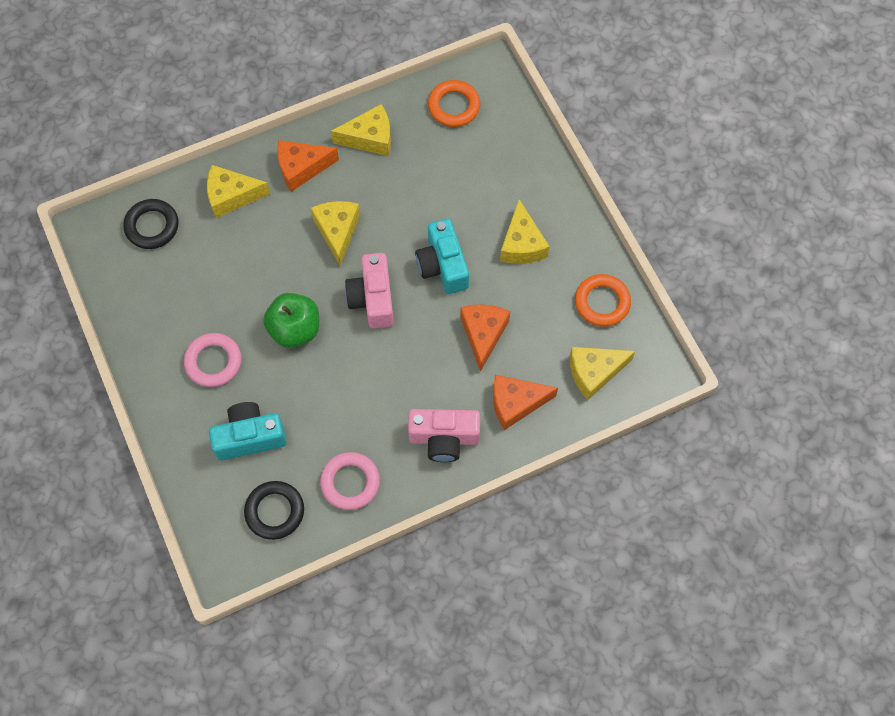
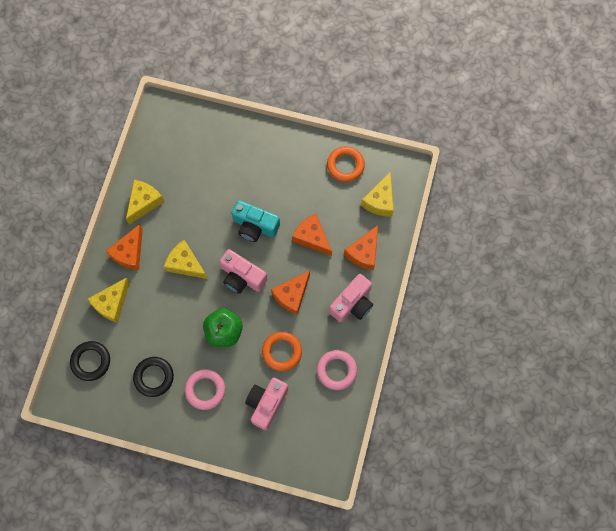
camera: 50 degrees left, 5 degrees up
(249, 437) = (266, 403): turquoise camera -> pink camera
(275, 511) = (320, 422): black ring -> black ring (154, 377)
(397, 366) = (292, 295): none -> orange cheese
(454, 106) = (165, 144): orange ring -> orange ring (282, 352)
(522, 244) = (278, 177): yellow cheese -> none

